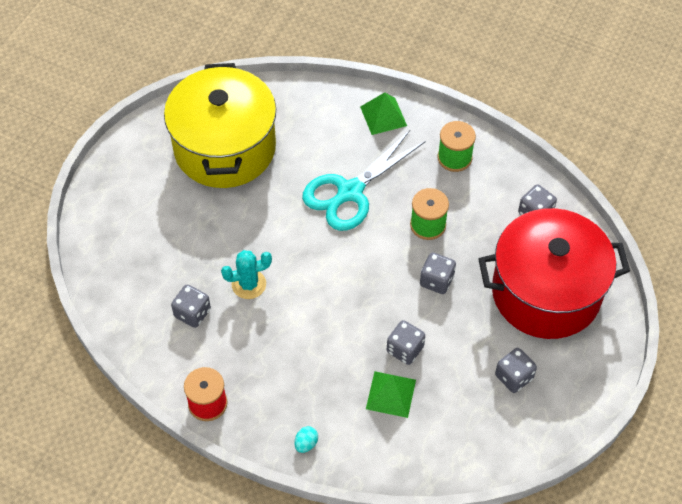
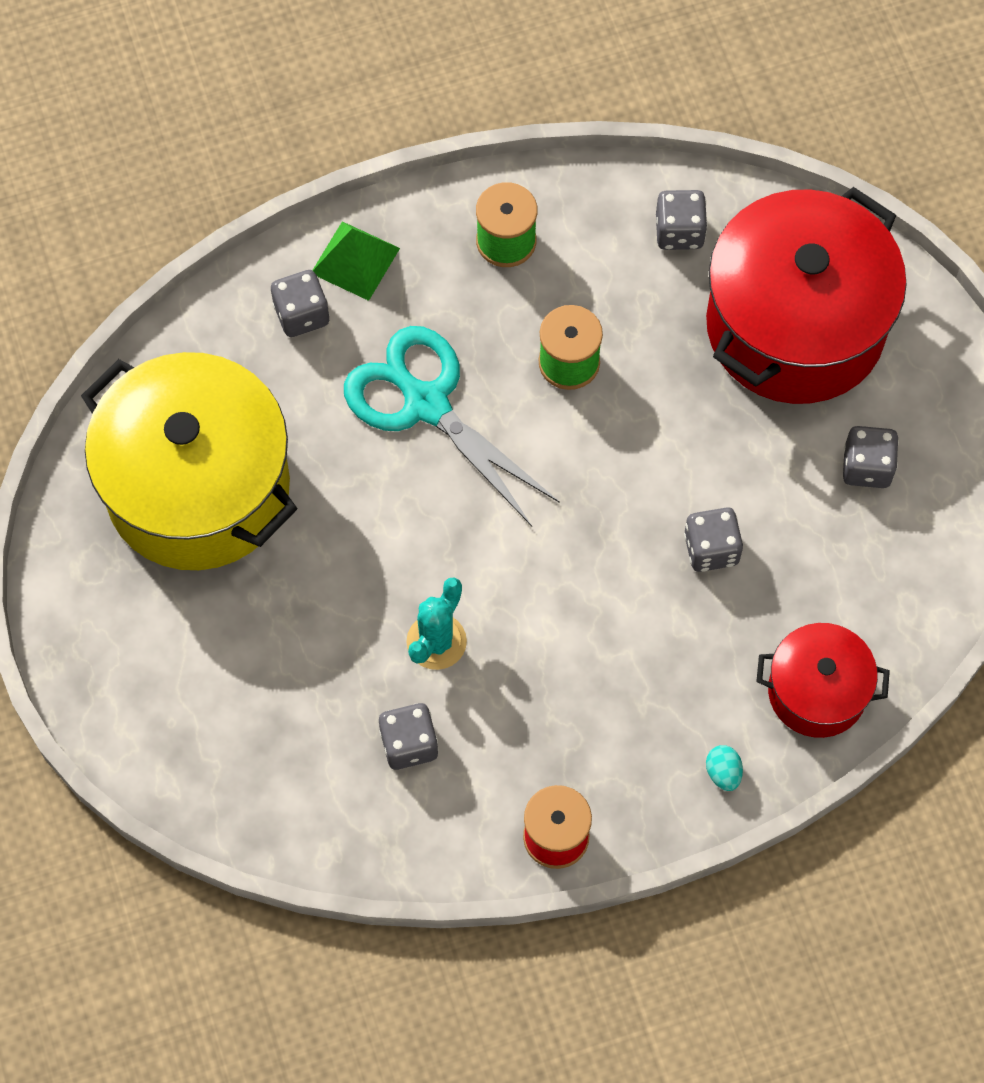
camera: 45 degrees left, 10 degrees up
(350, 192) = (426, 404): turquoise scissors -> turquoise scissors turned 135 degrees clockwise
(385, 449) = (817, 691): none -> red pot
(390, 394) = (753, 619): green pyramid -> none
(436, 281) = (656, 427): grey dice -> grey dice (301, 314)

